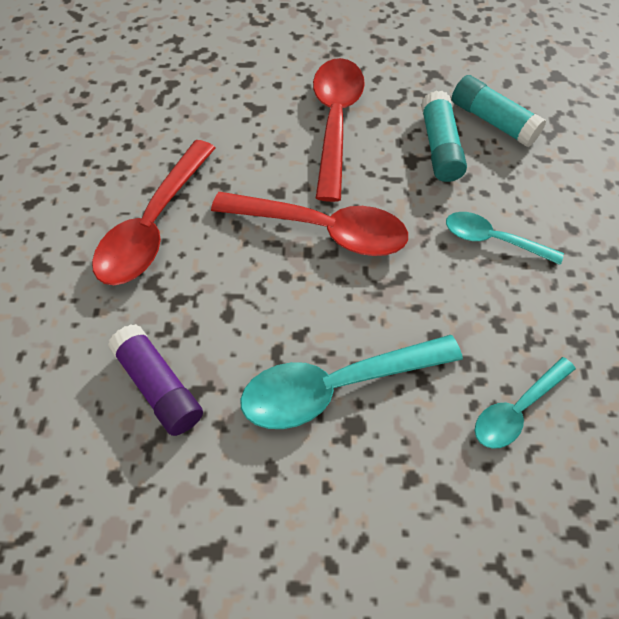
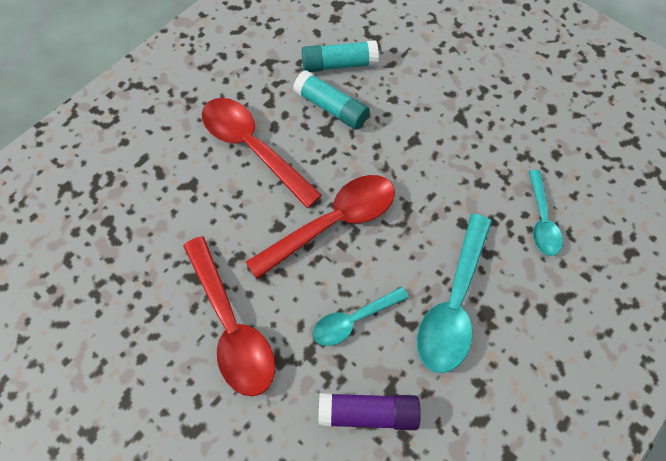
camera: 50 degrees left, 5 degrees up
(493, 240) = (424, 138): turquoise spoon -> turquoise spoon (353, 320)

